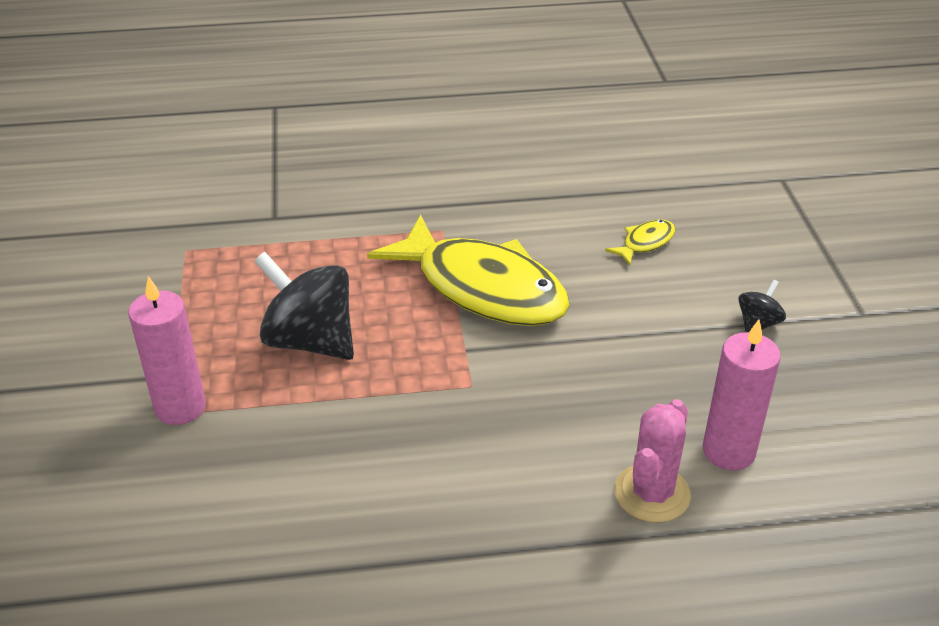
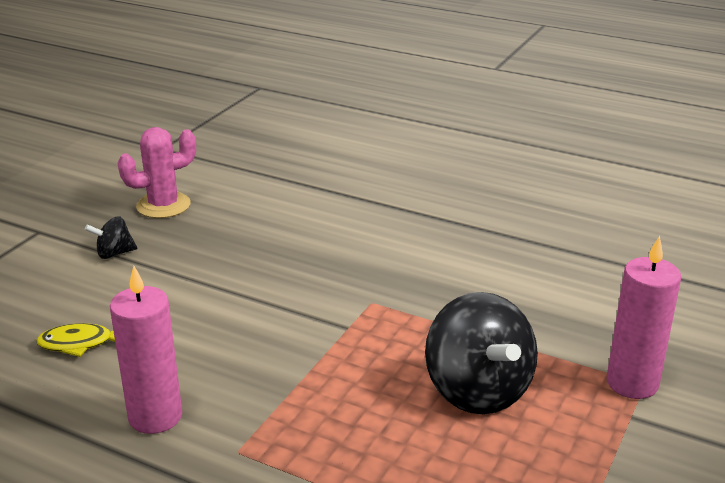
camera: 145 degrees left, 10 degrees down
(482, 288) = (274, 369): yellow fish -> none
(652, 493) = (328, 208): pink cactus -> pink cactus (163, 205)
(728, 451) = (254, 207): pink candle -> pink candle (155, 416)

